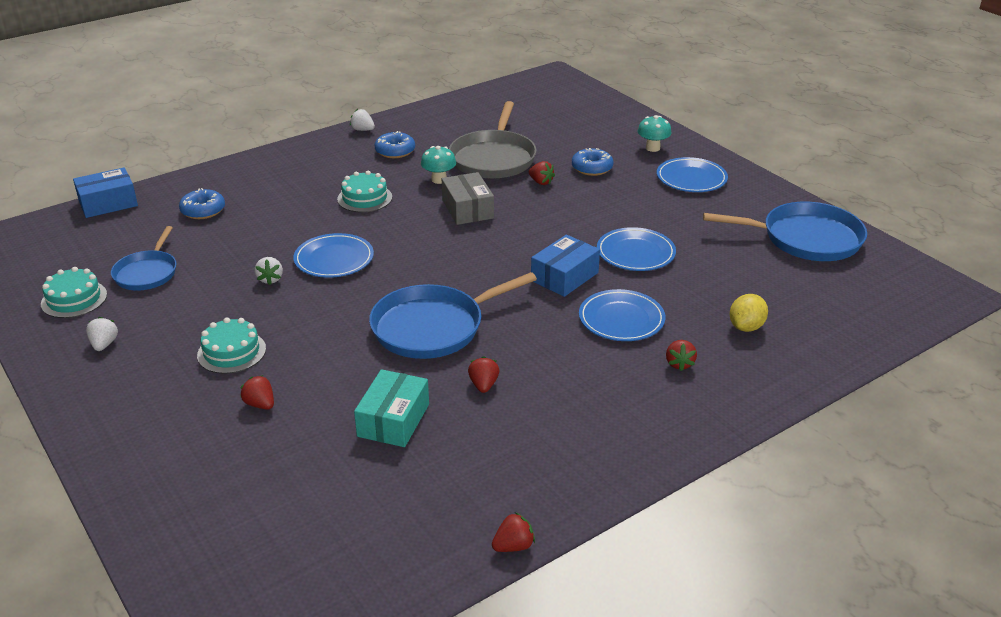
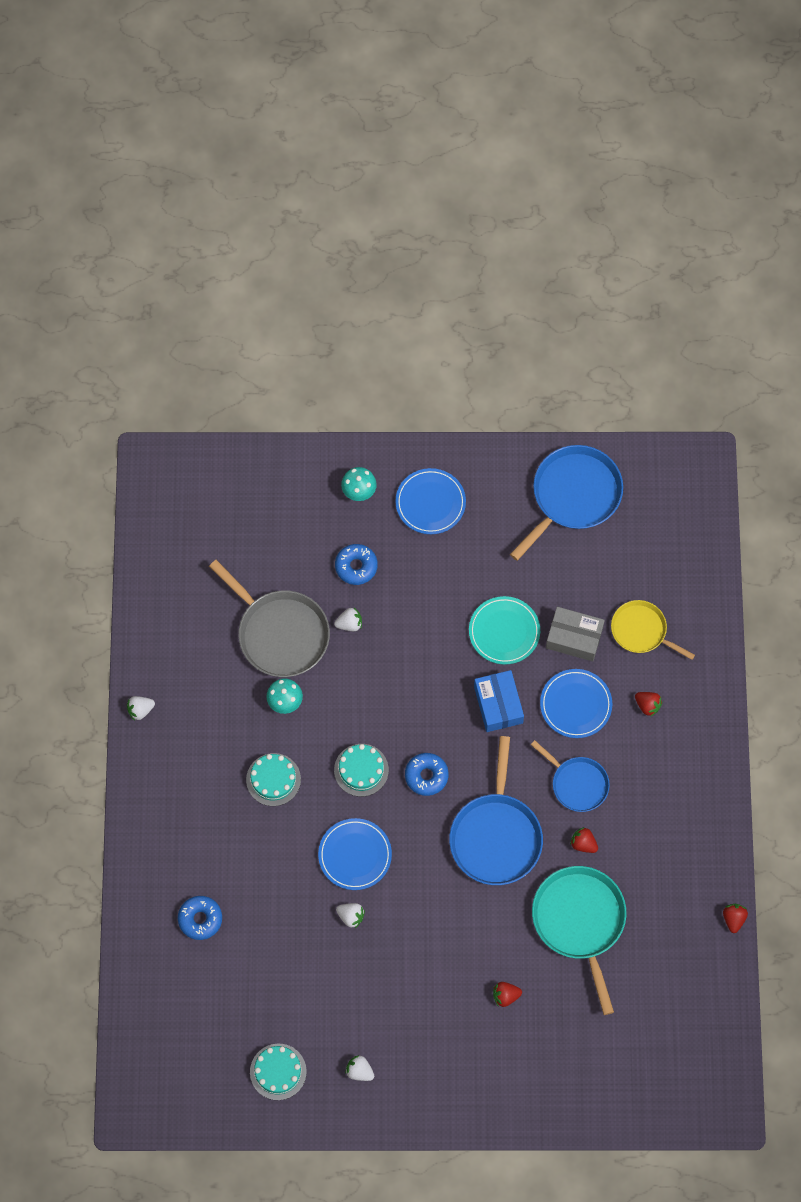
camera: 55 degrees left, 35 degrees up
(108, 203) = (129, 991): blue box -> none
(147, 273) = (275, 1003): blue pan -> blue pan (577, 784)
(231, 352) = (431, 987): turquoise cake -> turquoise cake (361, 770)
(393, 420) = (580, 921): turquoise box -> turquoise pan
(395, 151) = (205, 706): blue donut -> blue donut (426, 776)
(467, 209) = (351, 710): grey box -> grey box (574, 638)
(541, 182) = (349, 624): red strawberry -> white strawberry
(635, 253) = (504, 631): blue plate -> turquoise plate
(746, 327) = (641, 631): yellow lemon -> yellow pan

